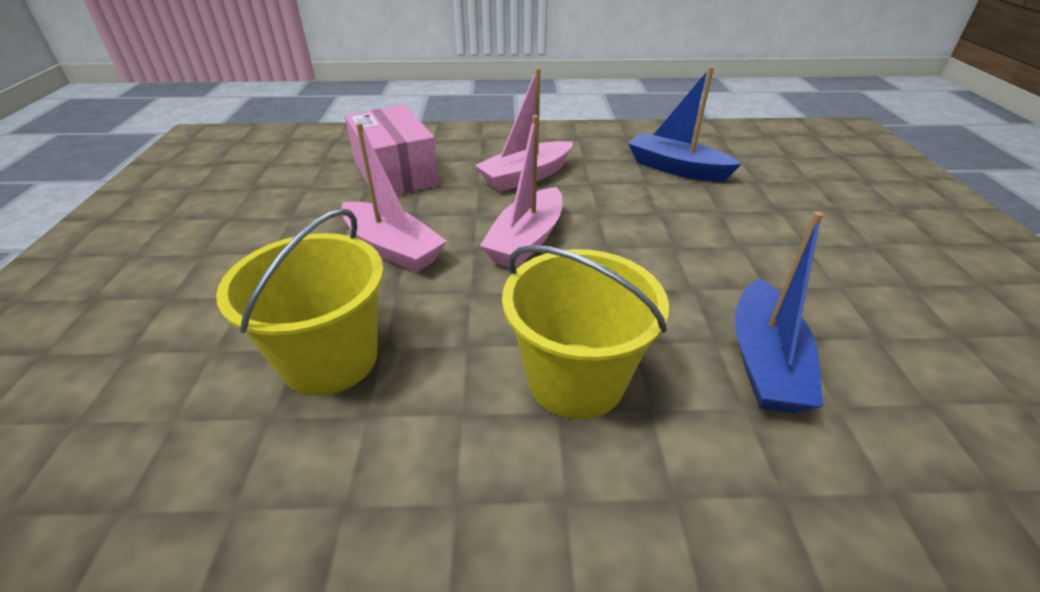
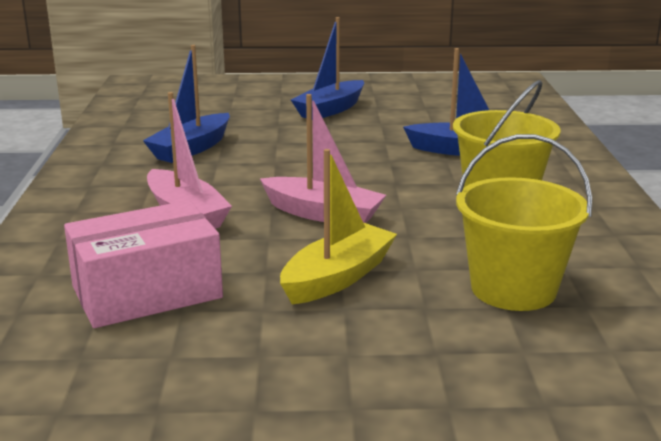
camera: 90 degrees left, 15 degrees down
(392, 248) = (337, 277): pink boat -> yellow boat
(865, 245) = (330, 110): none -> blue boat

